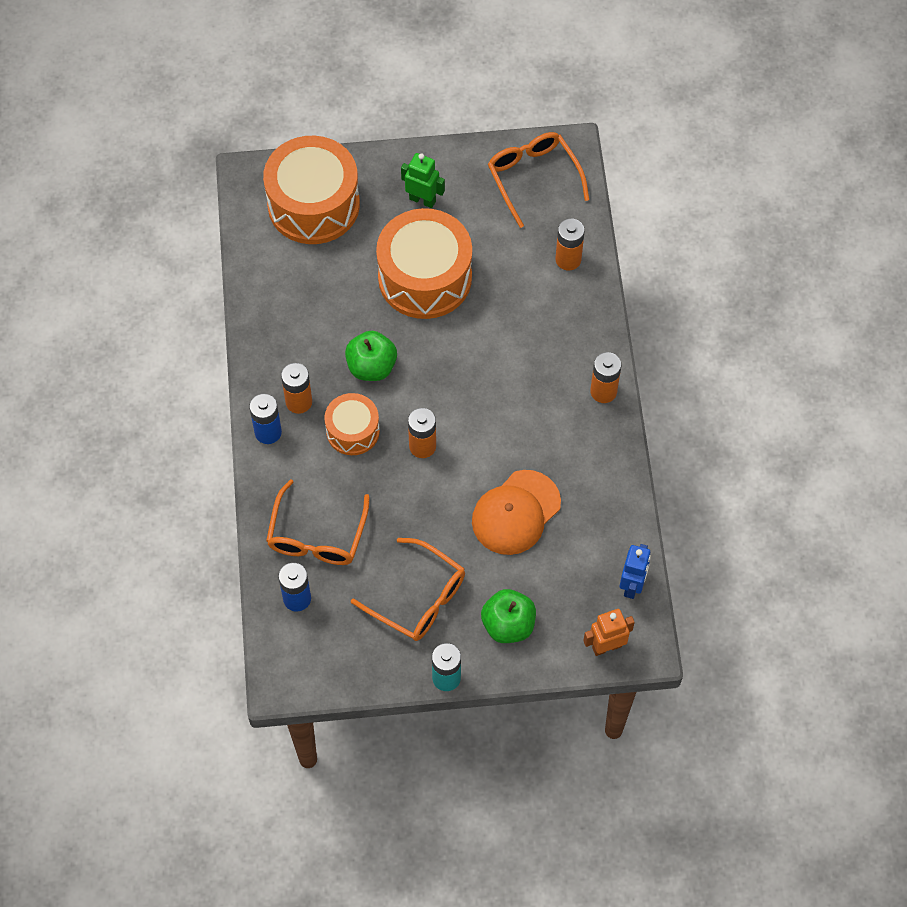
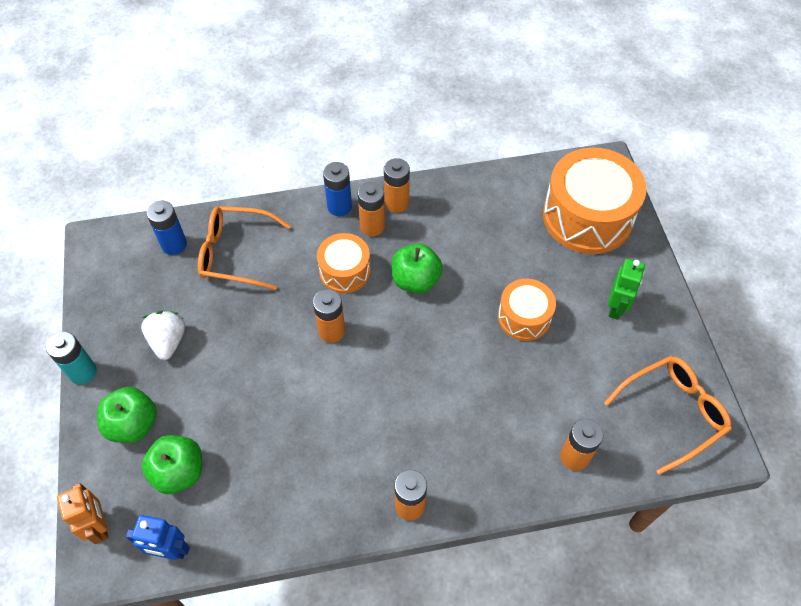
camera: 85 degrees right, 5 degrees down
(271, 376) = (396, 203): none -> orange battery
(418, 598) = (168, 341): orange glasses -> white strawberry
(425, 277) = (524, 317): orange drum -> orange drum, size x0.55
(516, 512) = (259, 423): orange cap -> none
(559, 581) = (179, 472): none -> green apple

